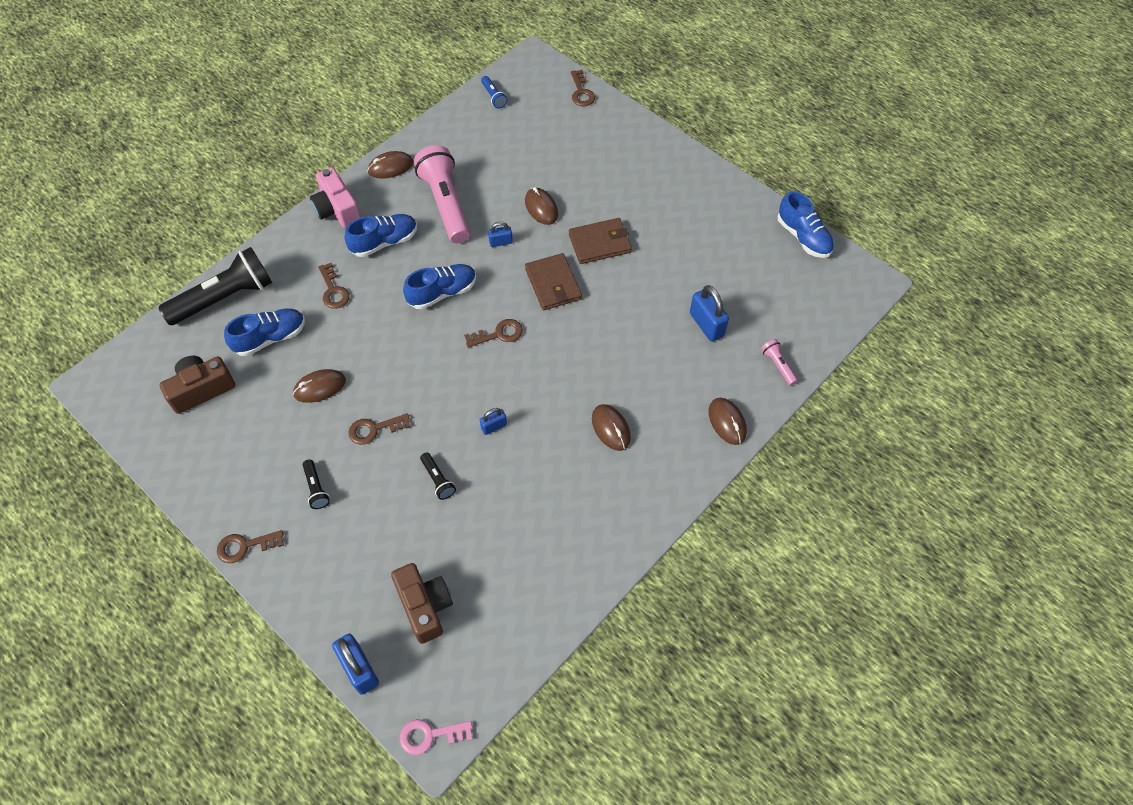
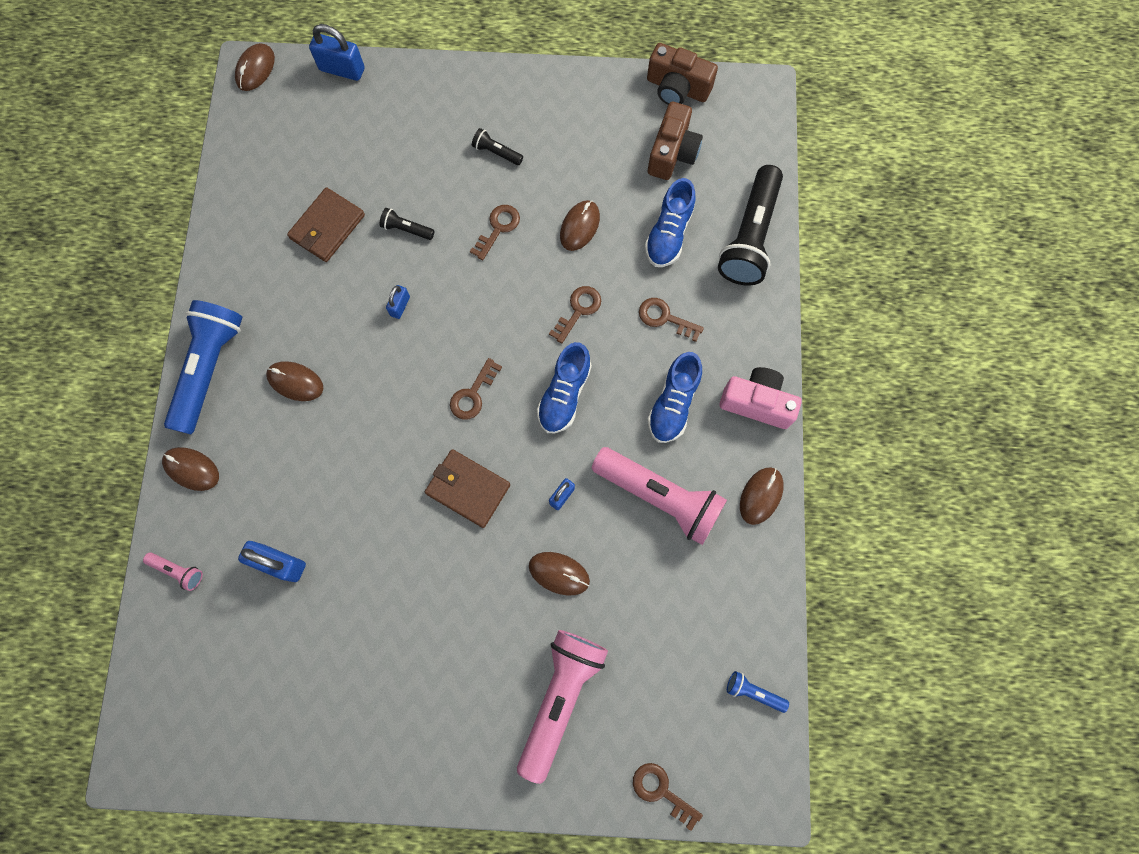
camera: 140 degrees right, 15 degrees up
(245, 546) = (505, 79): brown key -> brown key (578, 311)
(425, 606) = (332, 137): brown camera -> brown camera (677, 88)
(430, 735) = (255, 69): pink key -> brown mouse
(596, 157) = (560, 698): none -> pink flashlight
(600, 243) = (461, 577): brown wallet -> brown wallet (327, 227)
(667, 483) = (209, 369): none -> blue flashlight
(803, 237) = (245, 770): blue shoe -> none

